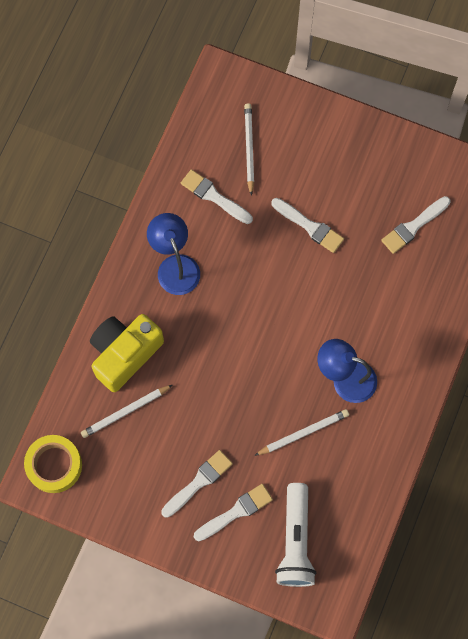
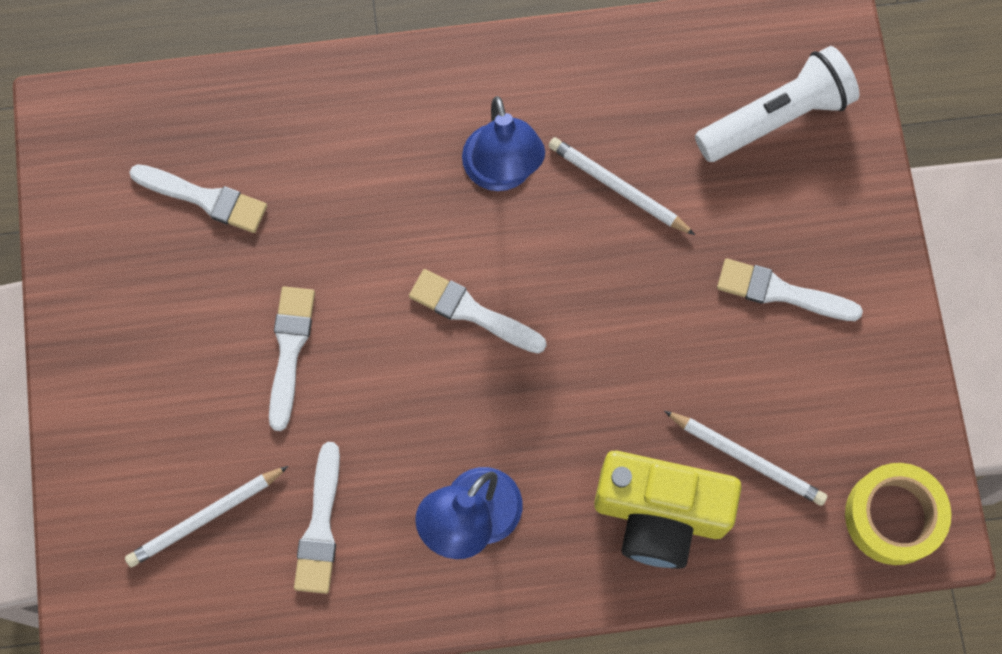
camera: 120 degrees left, 0 degrees up
(235, 512) = (789, 218): white brush -> white brush (472, 312)

